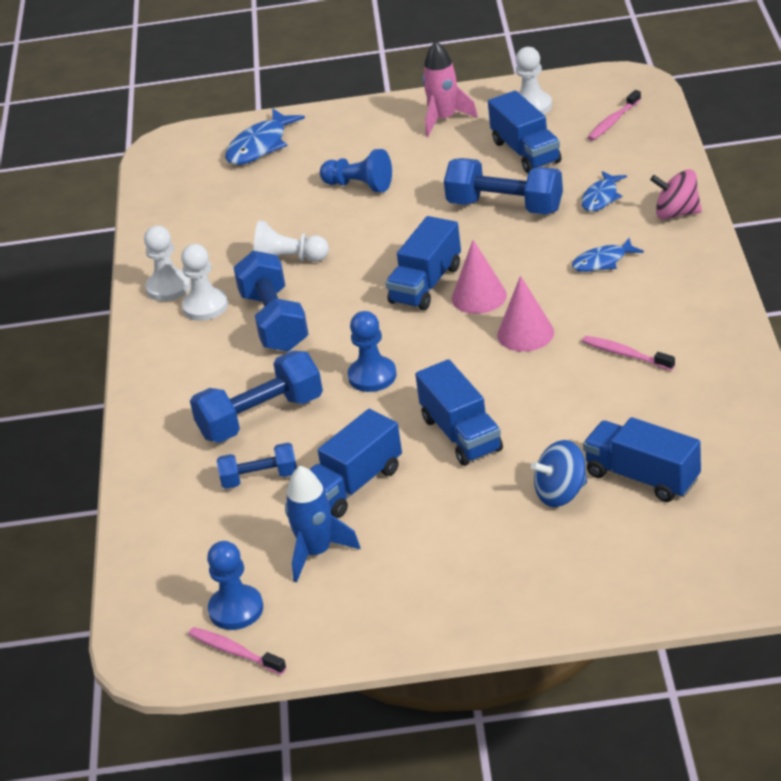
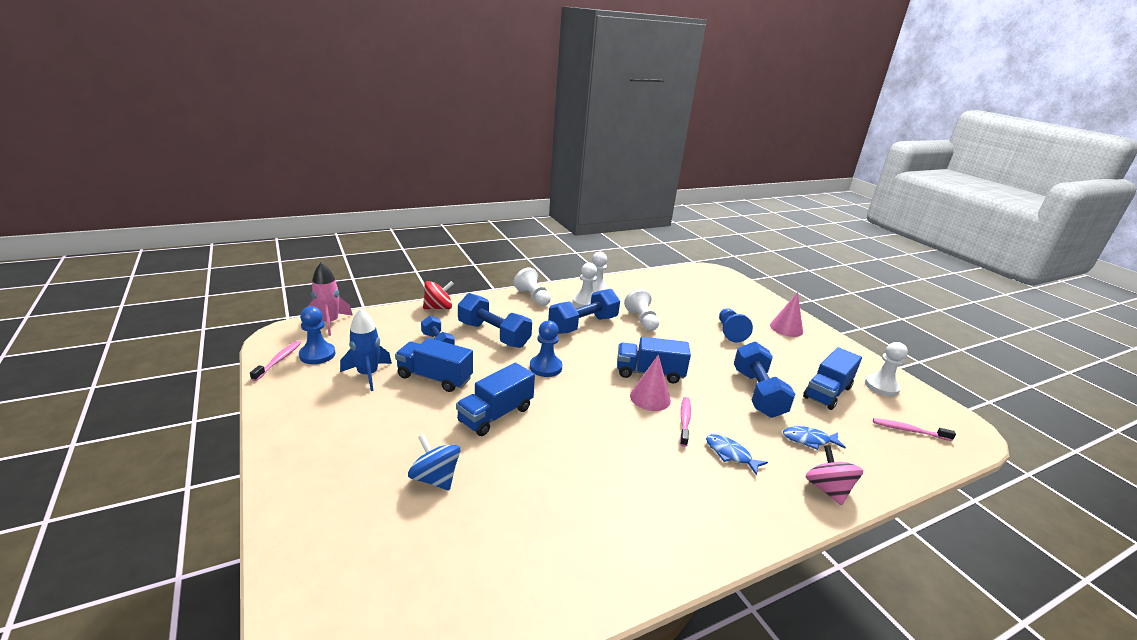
camera: 60 degrees right, 10 degrees down
(143, 472) = (438, 308): none -> red spinning top
(159, 361) = (533, 297): none -> white pawn
(260, 146) = (737, 295): blue fish -> none
(444, 119) = (827, 352): pink rocket -> pink rocket (329, 323)
(525, 333) = (620, 427): pink cone -> pink cone (786, 328)
(625, 354) = (620, 488): pink toothbrush -> pink toothbrush (684, 421)
(642, 477) = (461, 527): blue truck -> none

